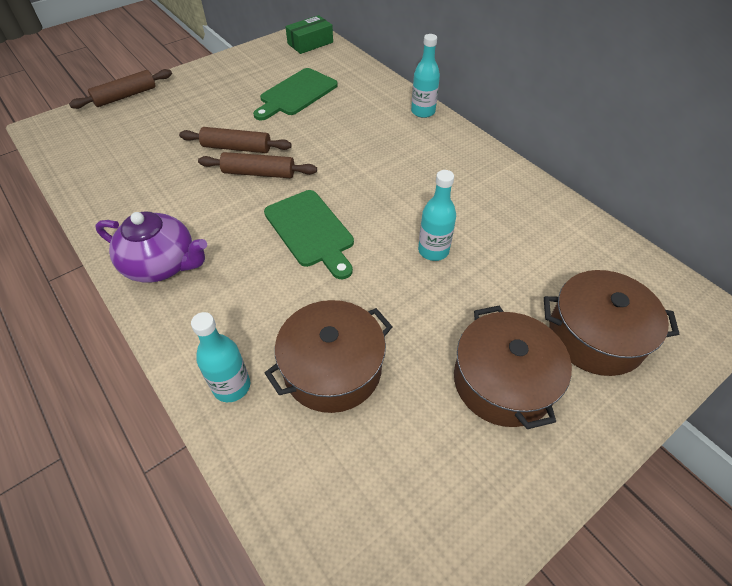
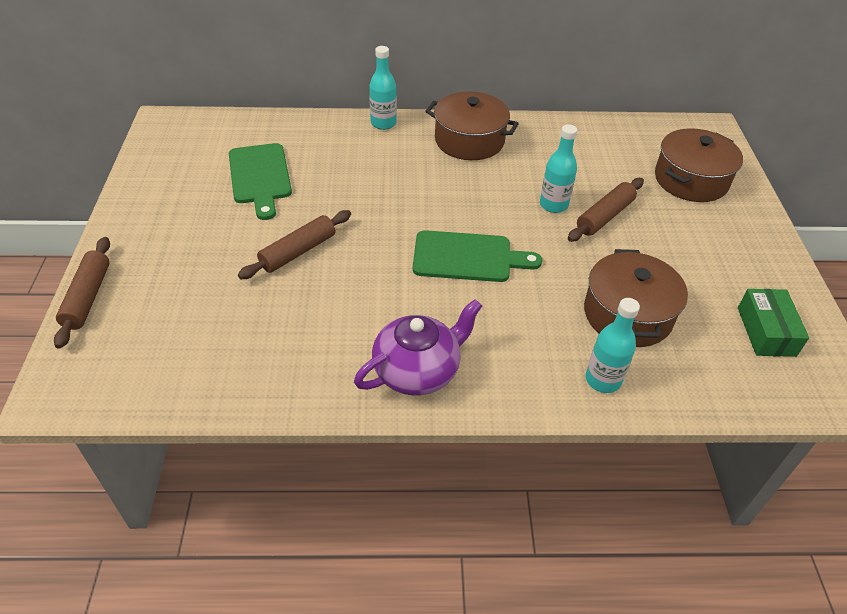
camera: 55 degrees left, 5 degrees down
(259, 173) = (355, 254): brown rolling pin -> brown rolling pin (605, 216)
(310, 43) = (184, 129): green box -> green box (766, 331)
(503, 381) = (698, 238): brown pot -> brown pot (469, 140)

